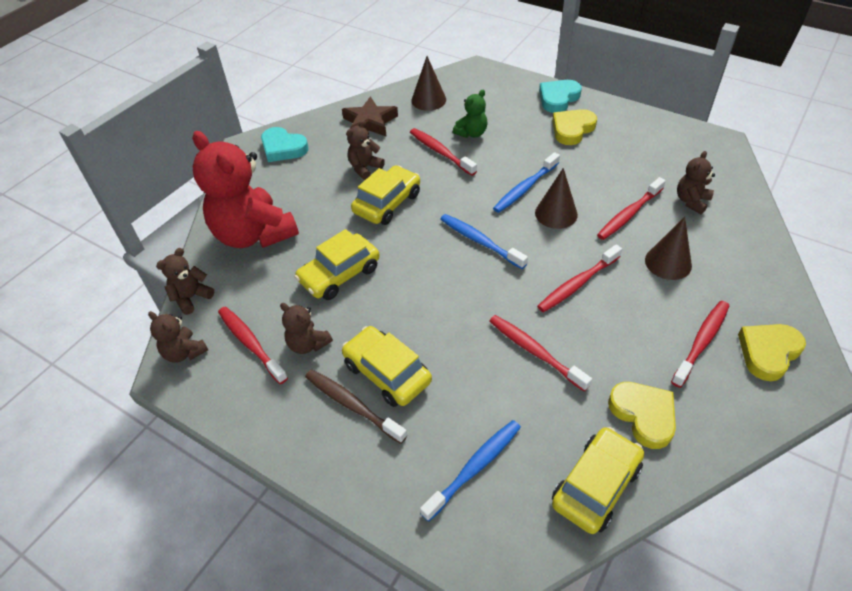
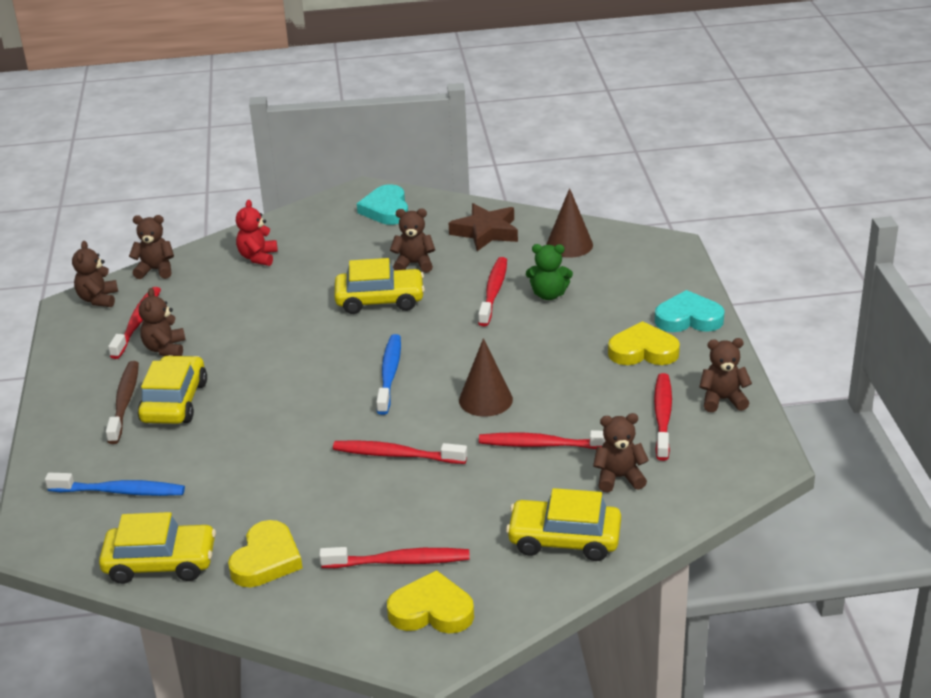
camera: 50 degrees right, 15 degrees down
(254, 234) = (258, 257): red teddy bear -> red teddy bear, size x0.45
(339, 274) = (259, 323): yellow car -> yellow car (564, 539)
(525, 188) = (502, 365): blue toothbrush -> none
(535, 352) = (279, 467): red toothbrush -> red toothbrush (662, 416)
(650, 127) = (723, 400): none -> brown teddy bear
(668, 262) = (495, 498): brown cone -> none

